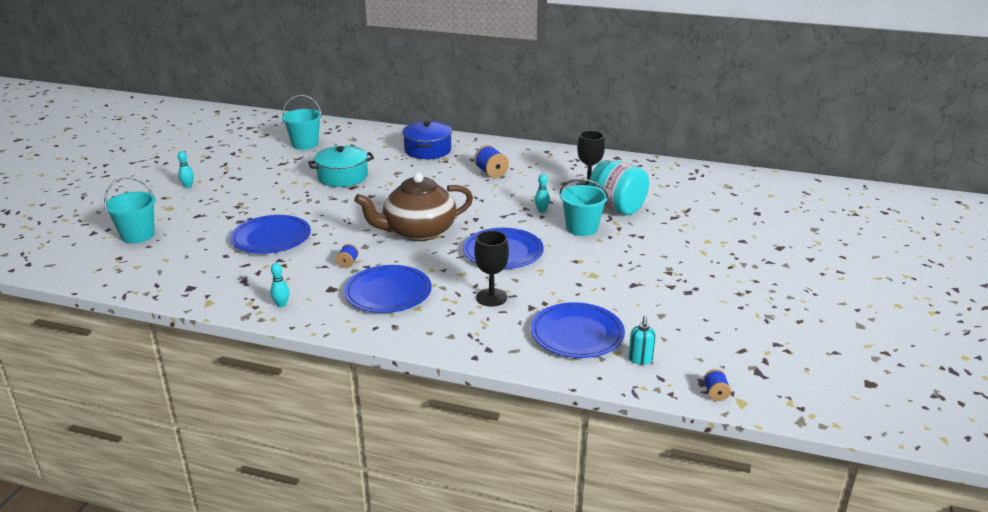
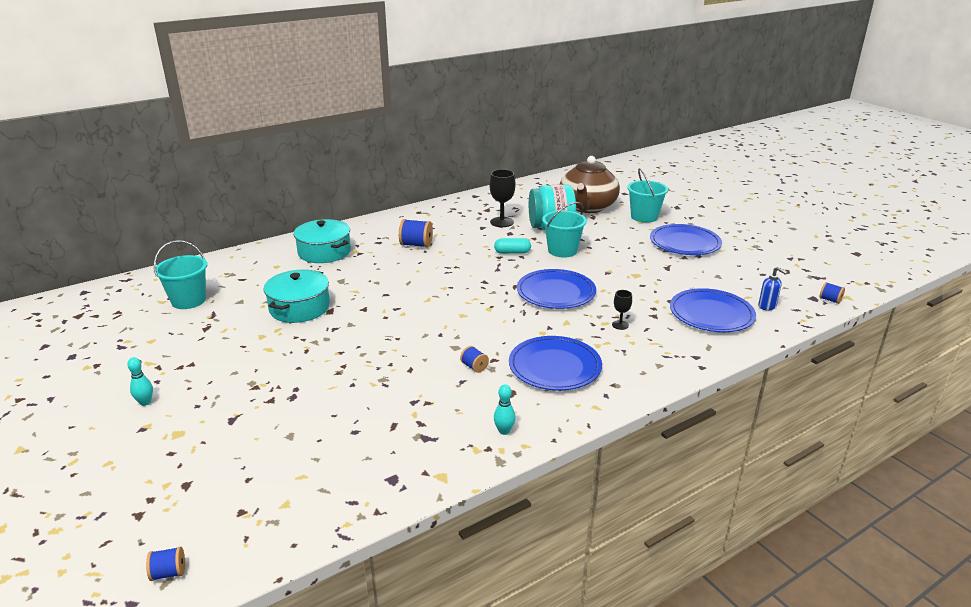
camera: 50 degrees left, 0 degrees up
(56, 262) = (169, 573): none -> blue spool
(138, 235) = (207, 479): turquoise bucket -> turquoise bucket (644, 217)
(271, 238) = (361, 391): blue plate -> blue plate (684, 243)
(418, 231) = (467, 313): brown teapot -> brown teapot (587, 207)
(428, 150) = (324, 252): blue pot -> turquoise pot
(491, 297) = (620, 325): black goblet -> black goblet, size x0.55
(541, 210) = (512, 252): turquoise bowling pin -> turquoise capsule
(640, 359) = (767, 306): turquoise soap dispenser -> blue soap dispenser

